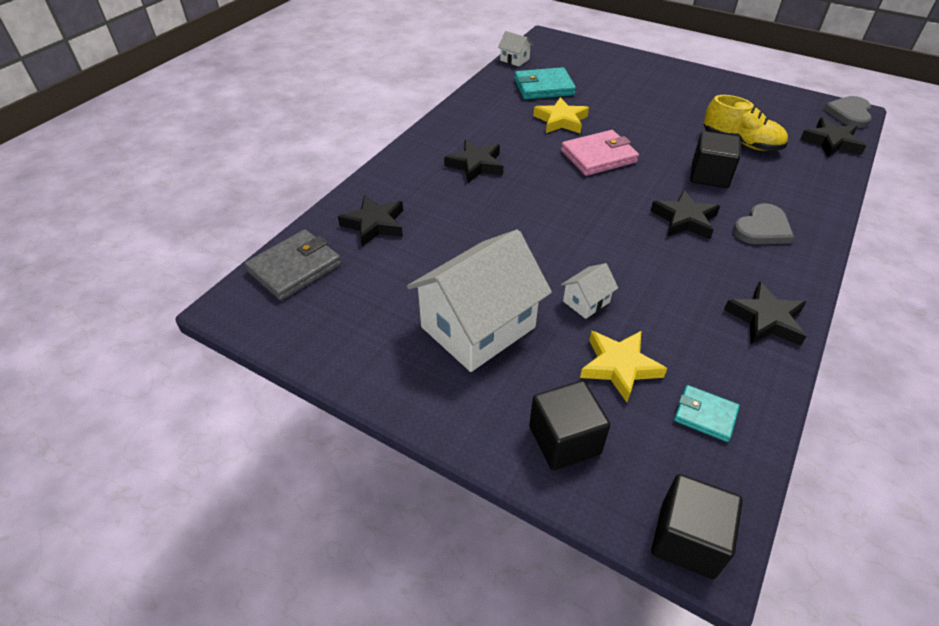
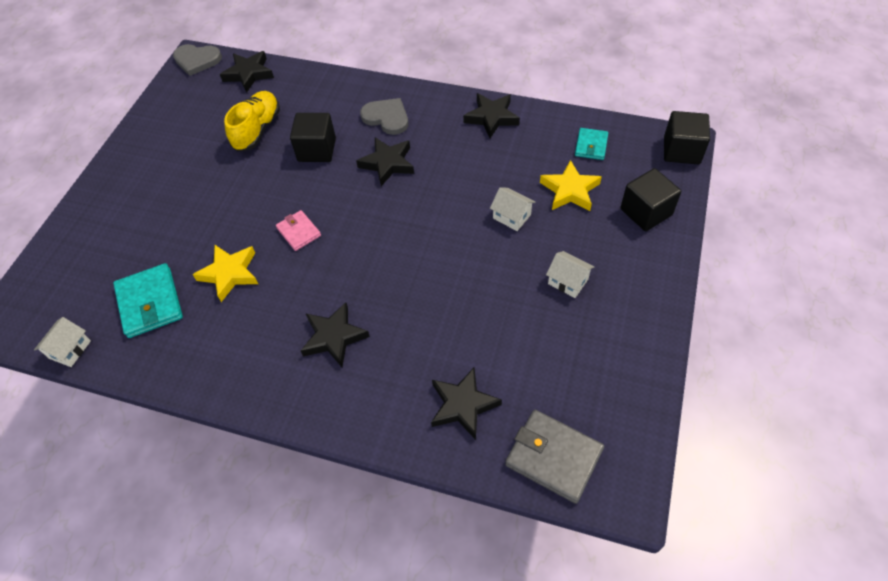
camera: 100 degrees left, 10 degrees up
(478, 327) = (568, 281): white house -> white house, size x0.43
(598, 156) = (299, 232): pink wallet -> pink wallet, size x0.59

